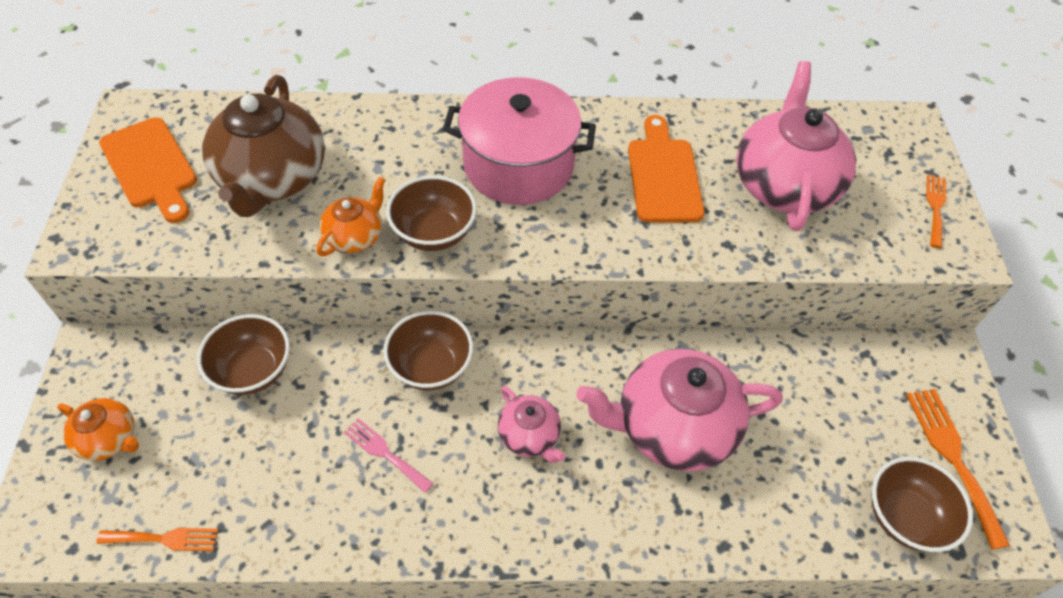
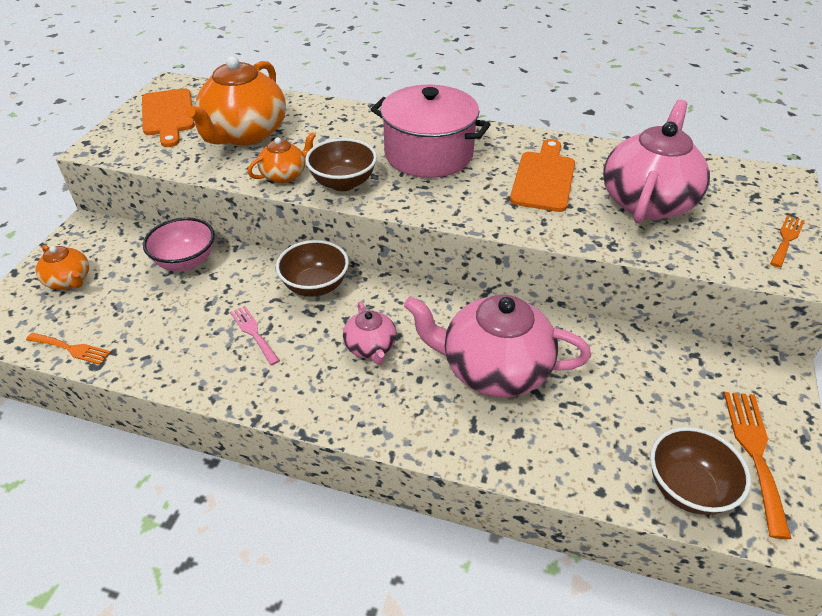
camera: 20 degrees right, 10 degrees down
(253, 371) = (186, 261): brown bowl -> pink bowl
(272, 179) = (245, 134): brown teapot -> orange teapot

